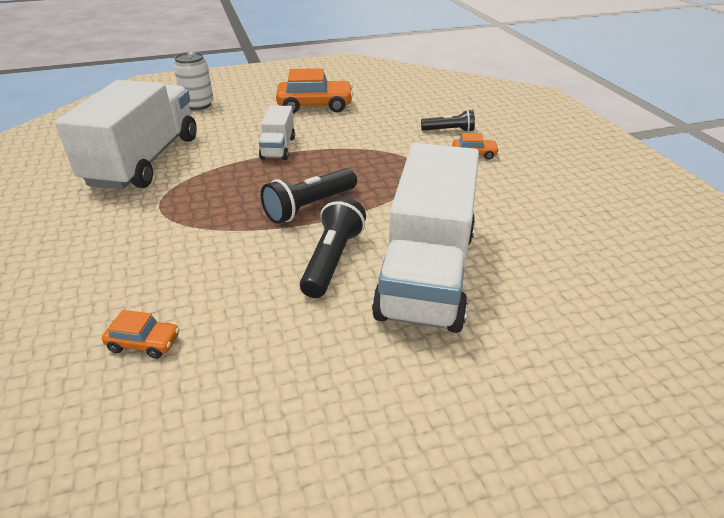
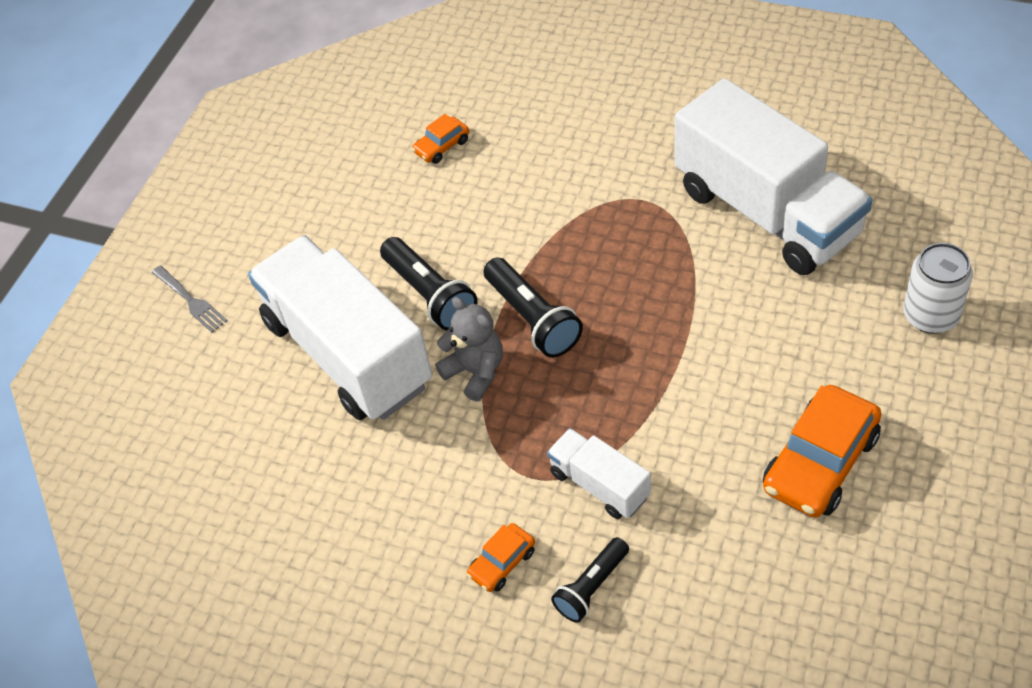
camera: 135 degrees right, 15 degrees up
(278, 148) = (700, 351): white truck -> white truck (599, 485)
(309, 207) = (532, 319): black flashlight -> black flashlight turned 150 degrees clockwise
(375, 210) = (475, 372): none -> grey teddy bear
(501, 420) = (191, 301): none -> grey fork

